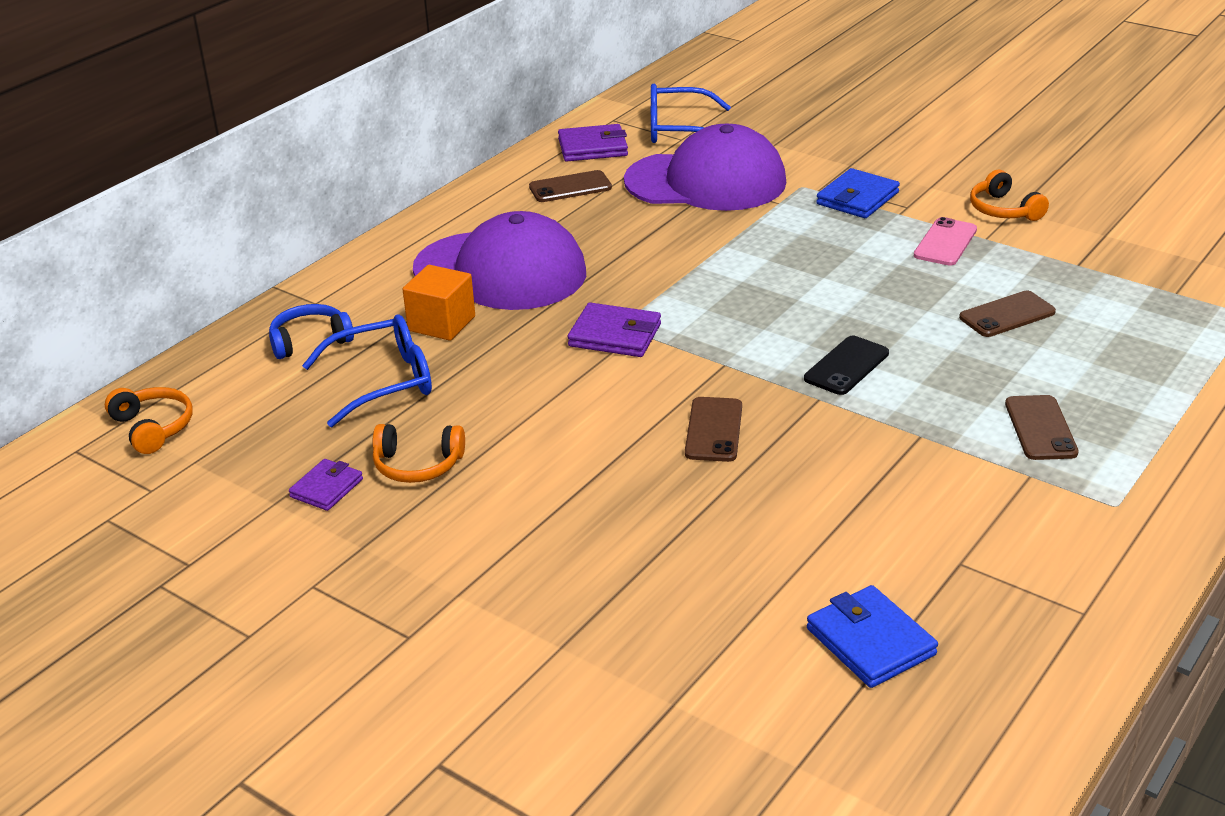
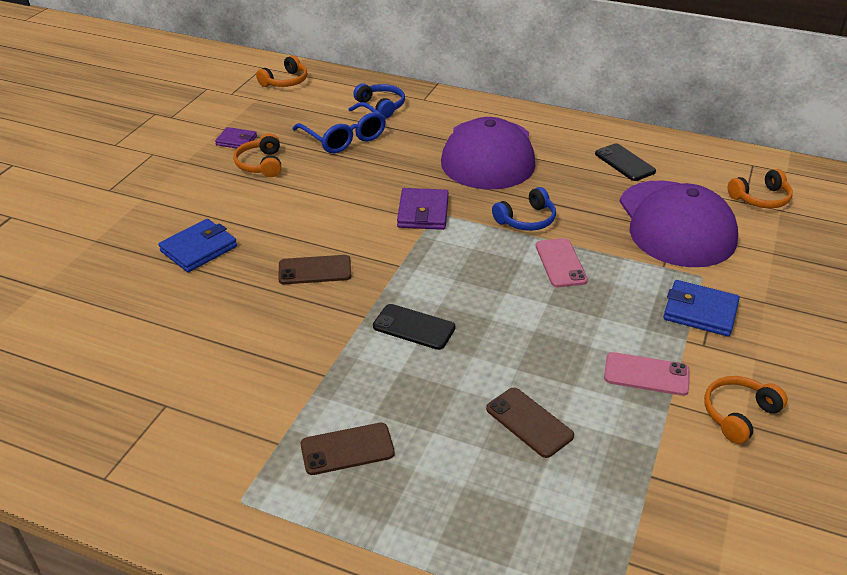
camera: 75 degrees right, 5 degrees up
(441, 324) = (415, 144): orange cube -> none
(570, 187) = (624, 163): brown phone -> black phone
(593, 147) = (696, 163): purple wallet -> none
(661, 266) = (526, 220): none -> blue headphones
(678, 129) = (760, 198): blue glasses -> orange headphones
(754, 258) = (560, 263): none -> pink phone
(870, 641) = (84, 364): blue wallet -> blue wallet (199, 249)

